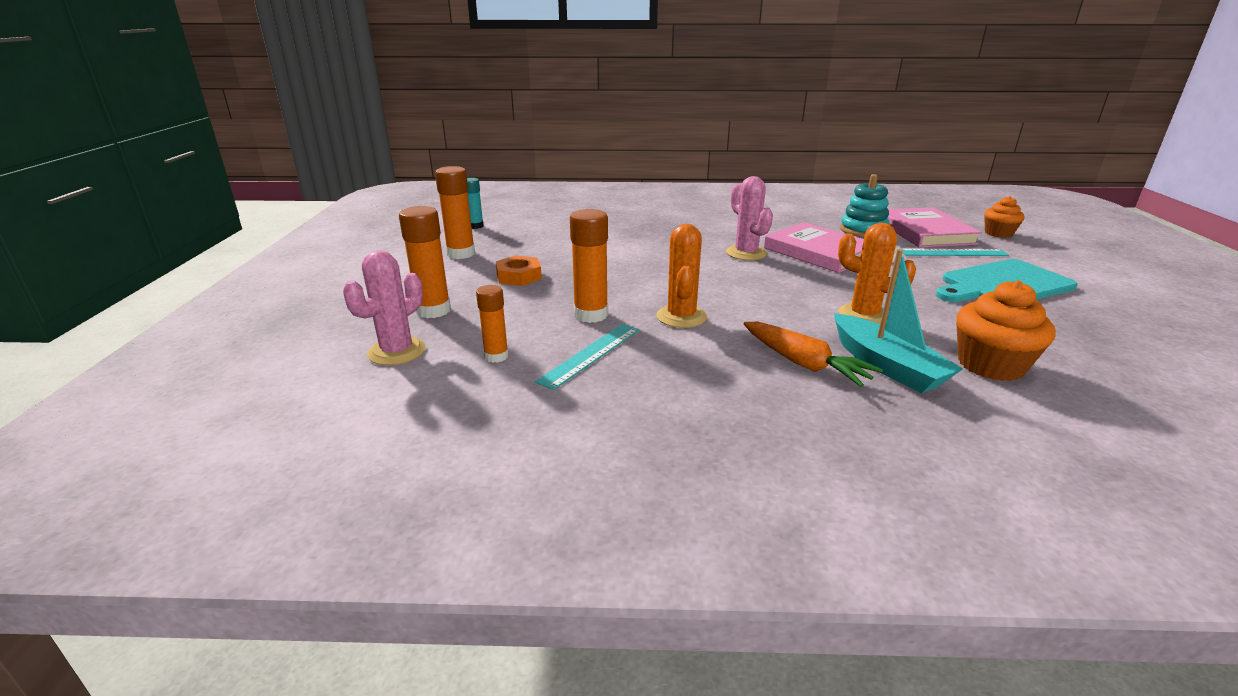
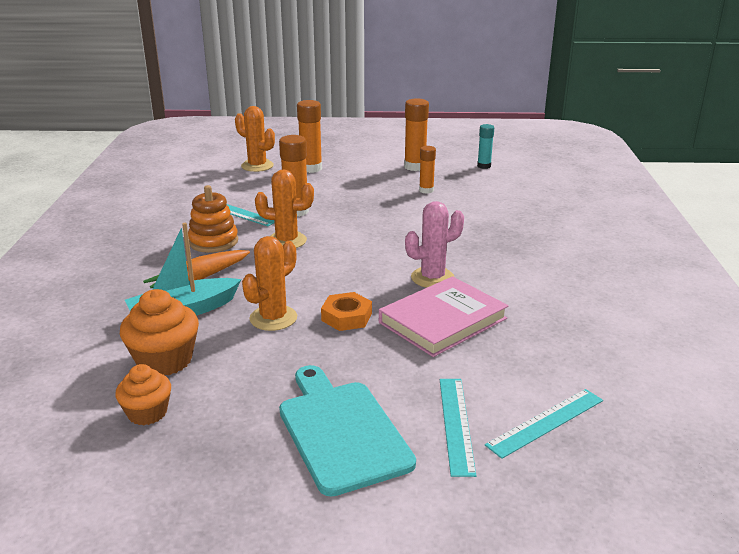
camera: 90 degrees right, 0 degrees up
(397, 352) = (257, 166): pink cactus -> orange cactus
(496, 356) = (243, 188): orange glue stick -> orange glue stick (426, 190)
(519, 276) = (369, 187): orange nut -> orange nut (346, 317)
(693, 364) = (213, 241): none -> orange stacking toy
(863, 230) = (537, 367): turquoise stacking toy -> none
(924, 232) = (546, 422): pink book -> turquoise ruler
(998, 233) = (565, 506): orange cupcake -> orange cupcake (147, 413)

